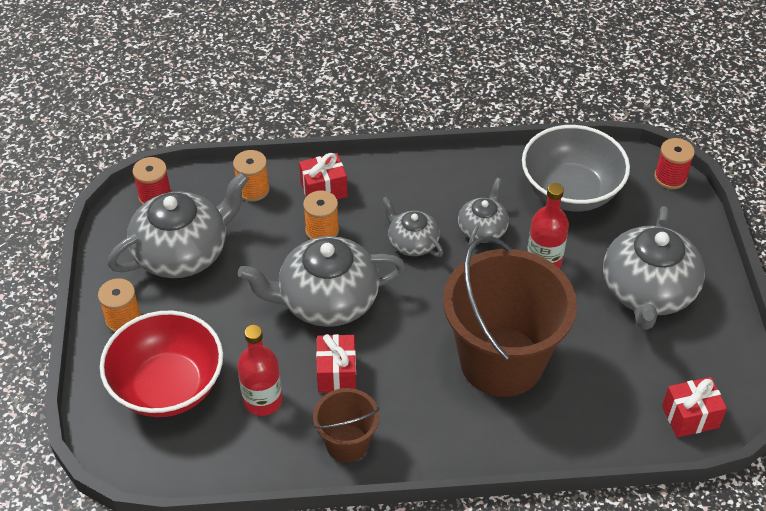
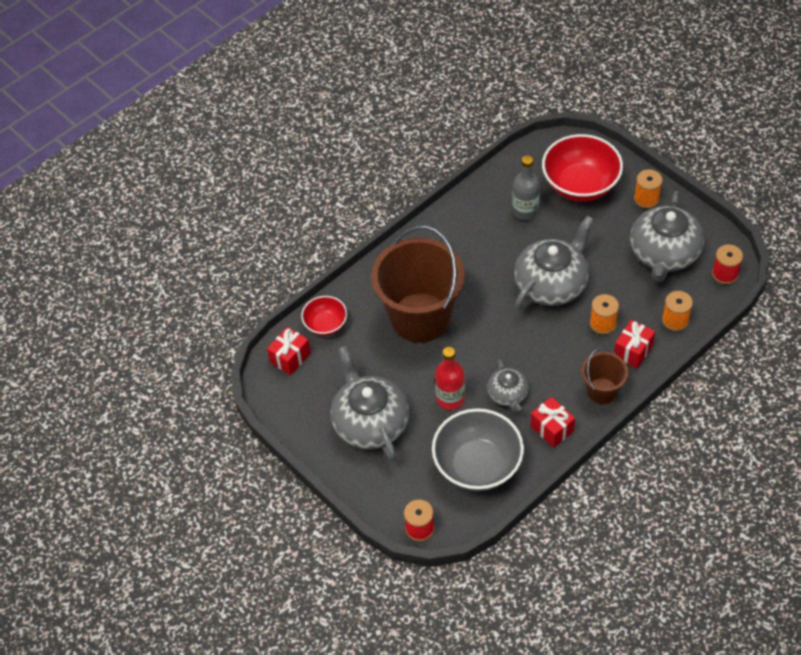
camera: 145 degrees right, 5 degrees up
(262, 400) = (525, 211): red bottle -> grey bottle
(337, 373) = (502, 250): red gift -> red gift (552, 429)
(347, 443) = (460, 221): brown bucket -> brown bucket (602, 391)
(412, 242) = (541, 354): grey teapot -> none
(618, 428) = (325, 324): none -> red bowl

